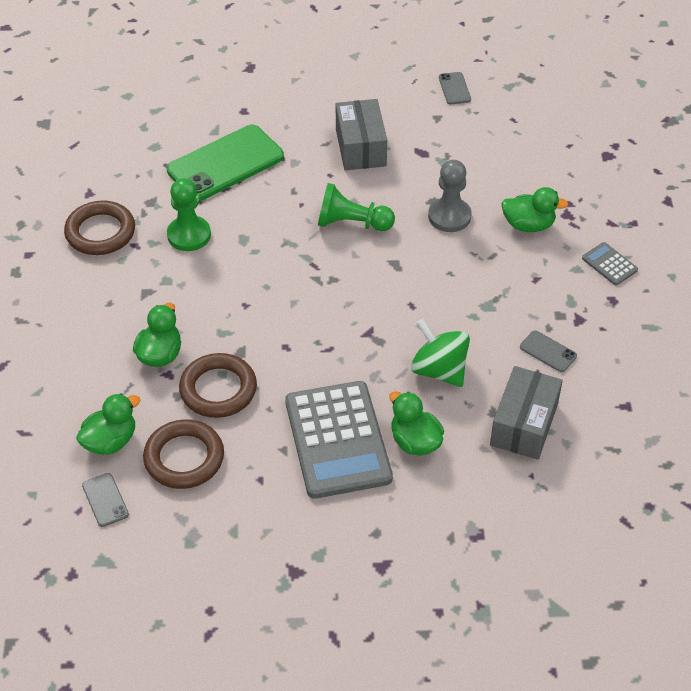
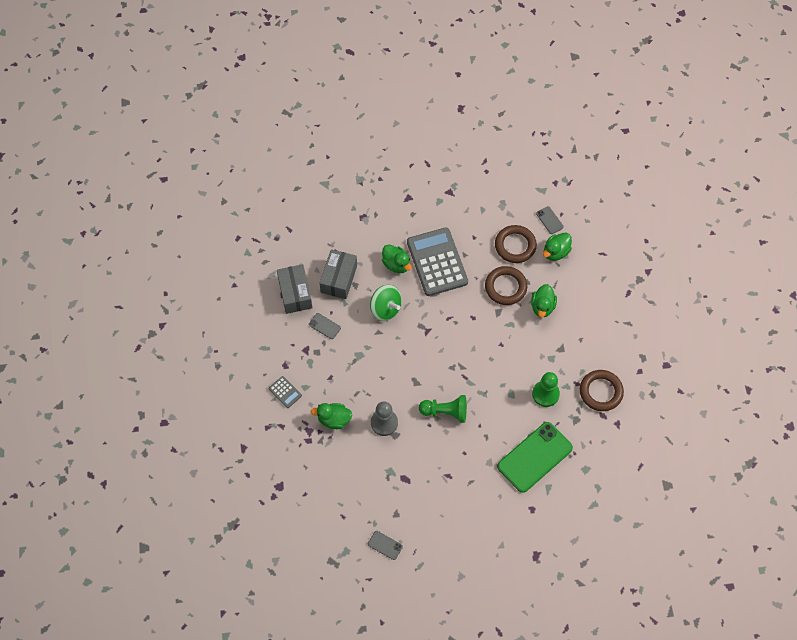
camera: 175 degrees right, 15 degrees up
(360, 147) = (446, 480): grey box -> grey box (295, 293)
(454, 88) = (385, 545): grey phone -> grey phone turned 45 degrees counterclockwise

